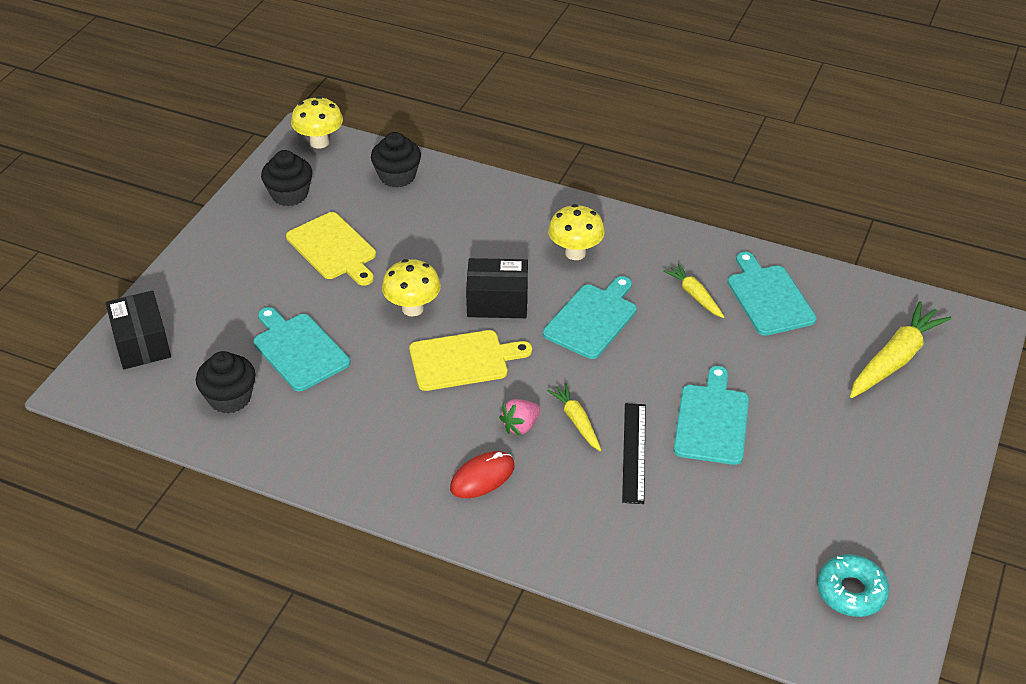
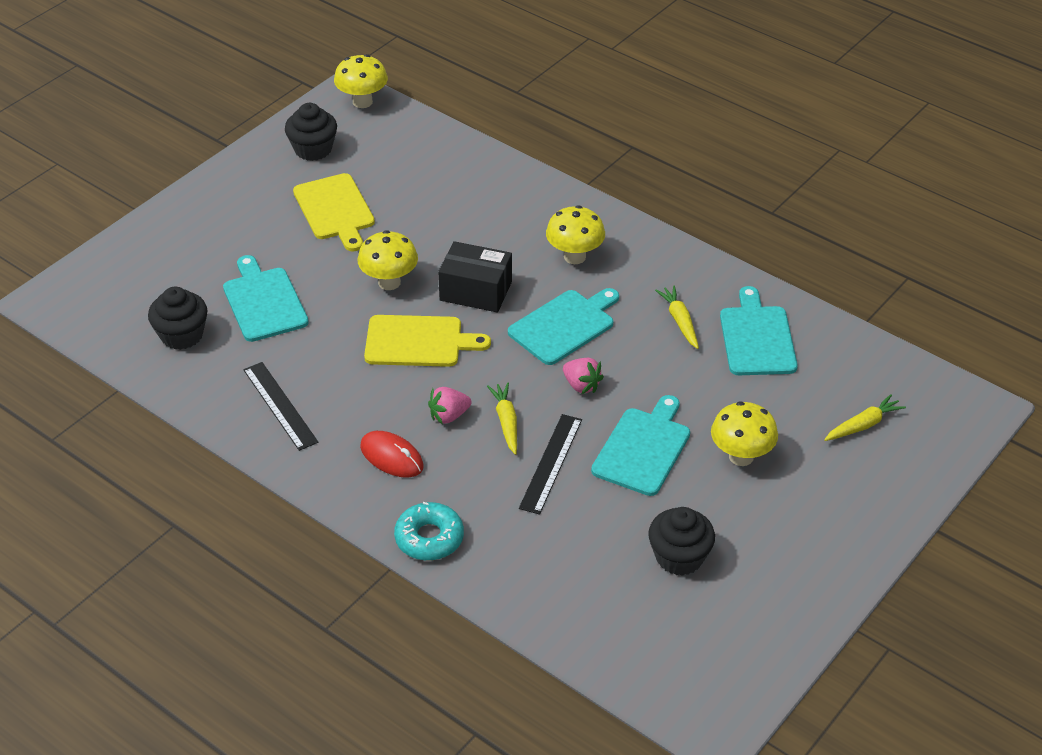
camera: 15 degrees right, 0 degrees up
(141, 343) = (119, 268): black box -> none
(354, 449) = (280, 405): none -> black ruler
(397, 176) = (426, 149): black cupcake -> black cupcake (679, 557)
(482, 477) = (392, 457): red mouse -> red mouse turned 60 degrees clockwise
(631, 372) = (581, 385): none -> pink strawberry
(802, 410) = (741, 456): none -> yellow mushroom
(851, 591) = (712, 641): turquoise donut -> turquoise donut (429, 538)
(894, 360) = (863, 425): yellow carrot -> yellow carrot, size x0.56

